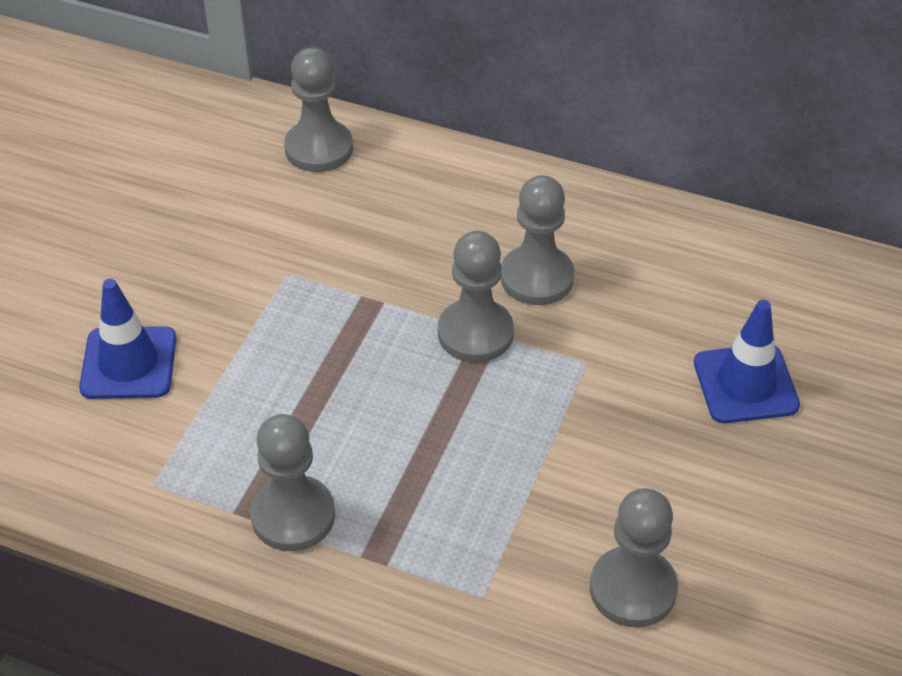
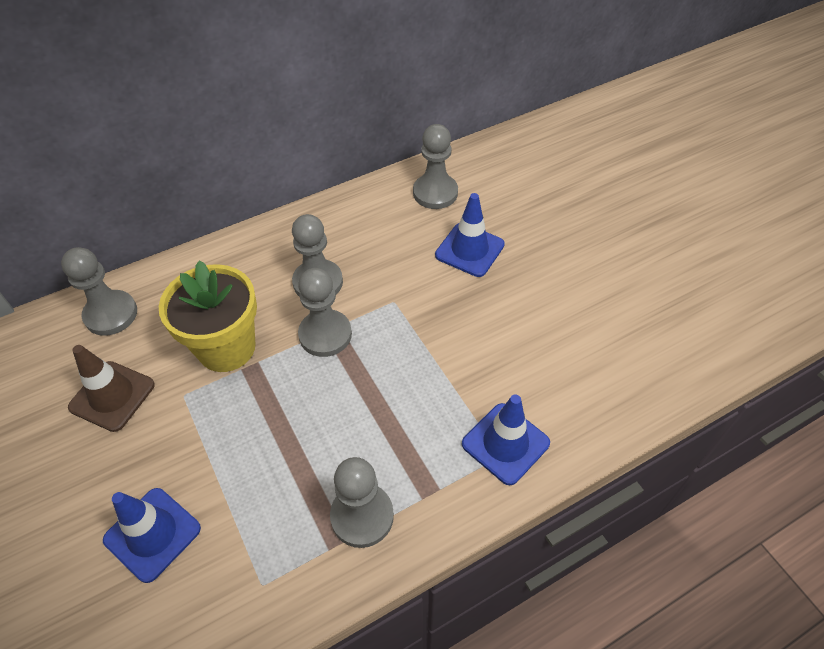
camera: 50 degrees left, 5 degrees up
(234, 223) = (112, 396): none -> brown traffic cone
(374, 265) = (226, 347): none -> yellow flower pot
(502, 592) = (505, 443): none -> blue traffic cone
(633, 589) = (551, 383): grey pawn -> grey pawn (435, 193)

